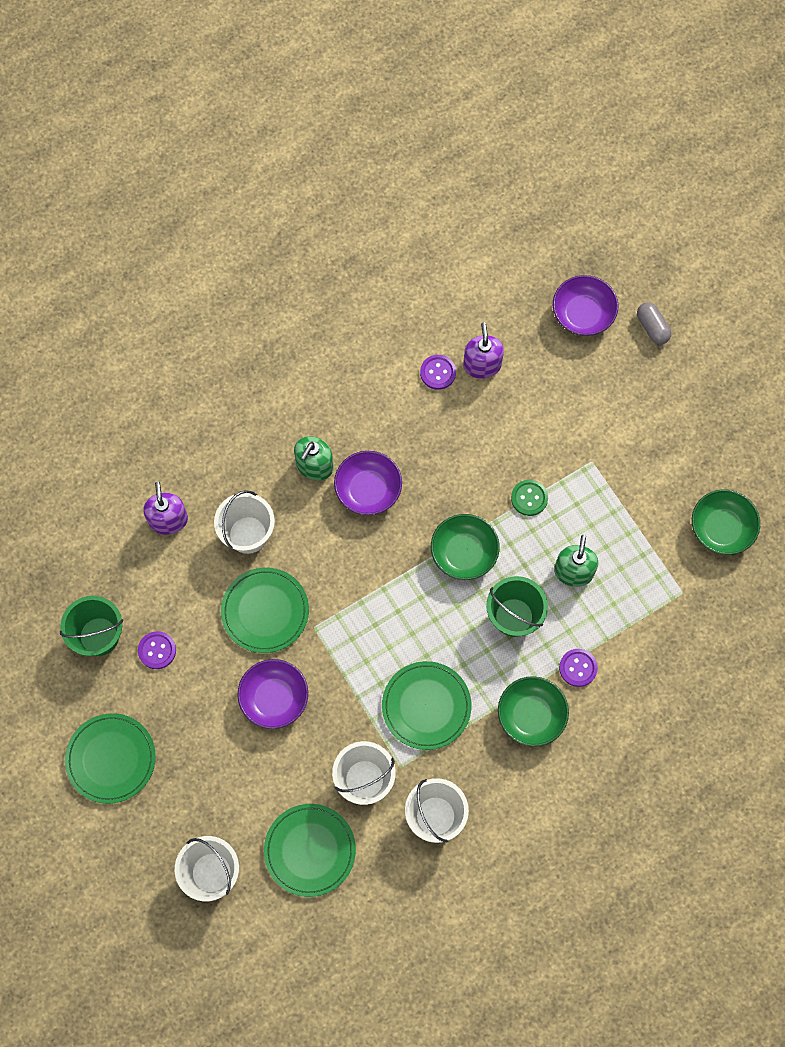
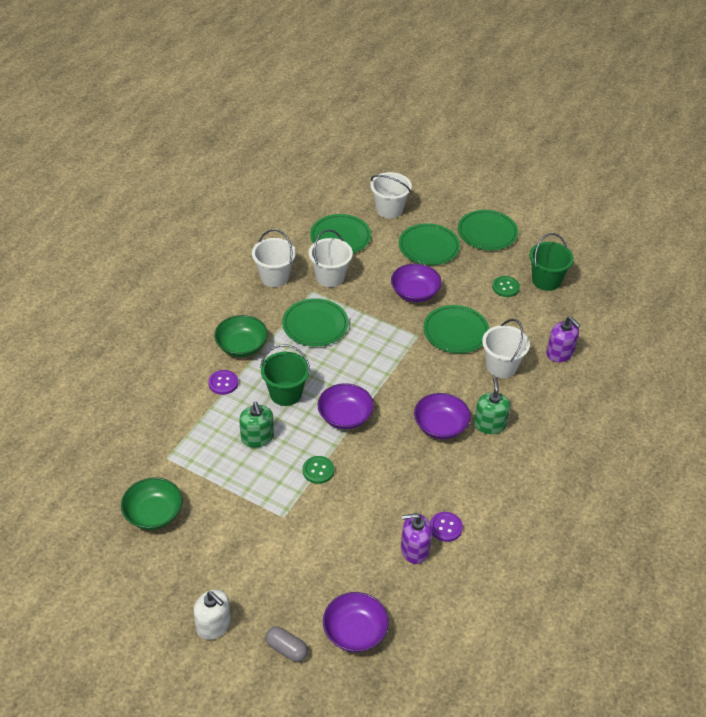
camera: 150 degrees right, 25 degrees down
(157, 650) = (505, 287): purple button -> green button
(205, 771) = (429, 247): none -> green plate
(464, 553) = (345, 416): green bowl -> purple bowl
(482, 365) = (414, 549): purple soap dispenser -> purple soap dispenser turned 120 degrees clockwise
(708, 381) = (214, 625): none -> white soap dispenser

